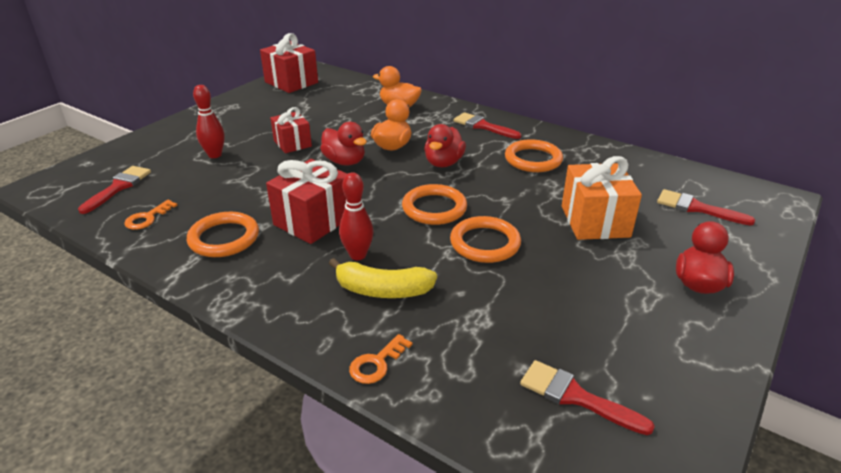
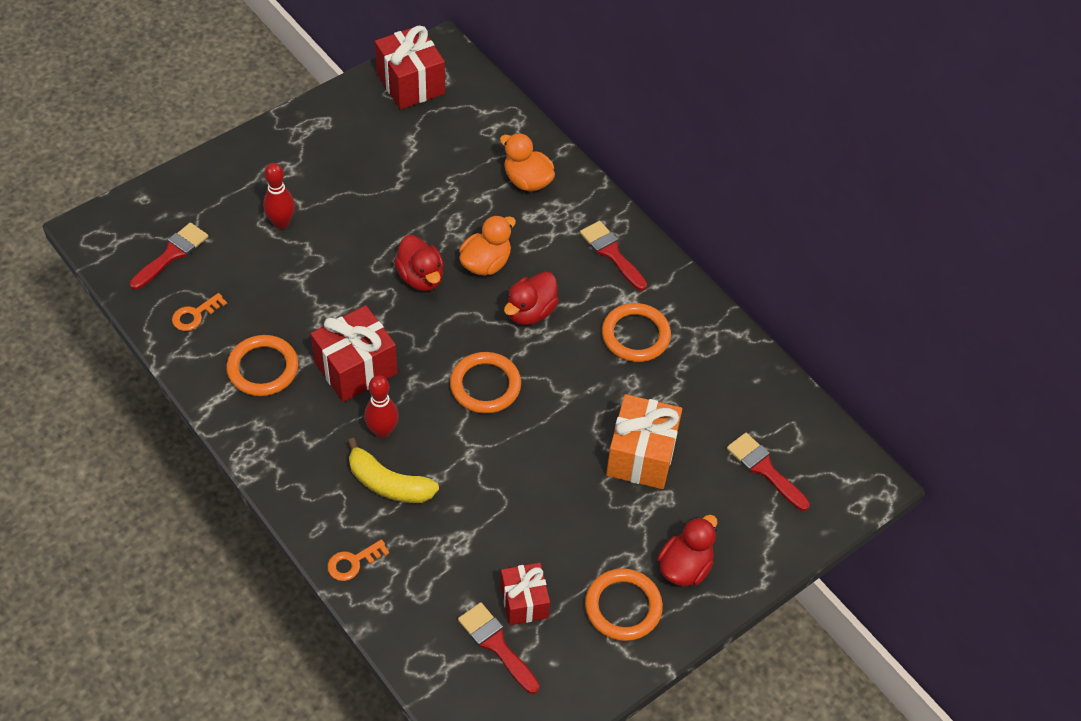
camera: 15 degrees right, 20 degrees up
(292, 143) = (373, 225): red gift -> red gift (524, 602)
(485, 243) = (511, 452): orange ring -> orange ring (623, 607)

